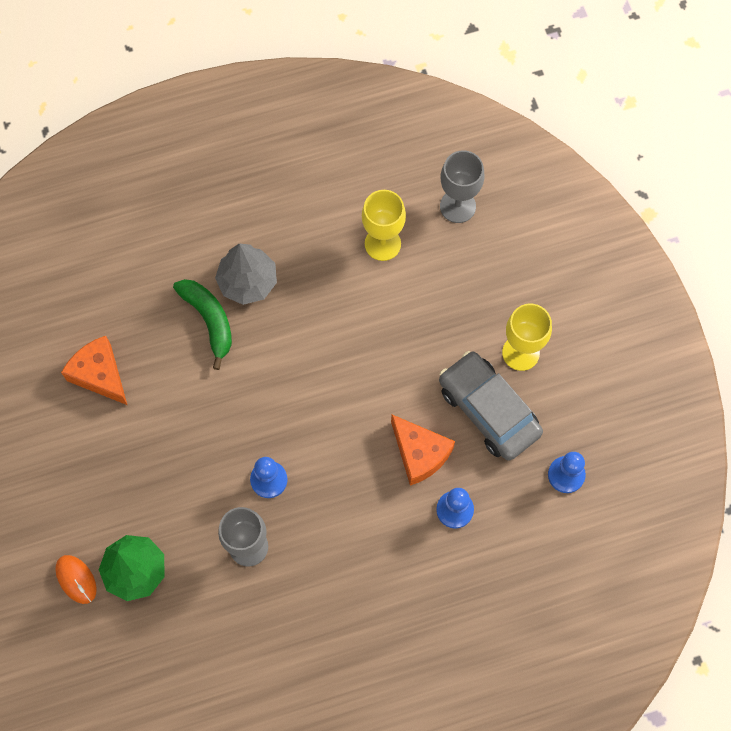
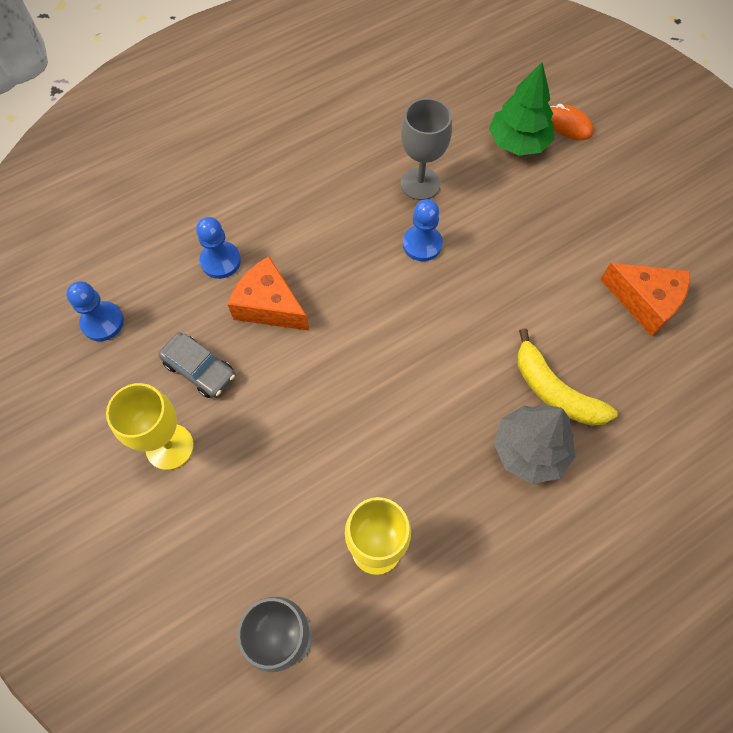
camera: 165 degrees right, 5 degrees down
(209, 320) = (554, 391): green banana -> yellow banana
(488, 410) = (200, 369): grey car -> grey car, size x0.58

